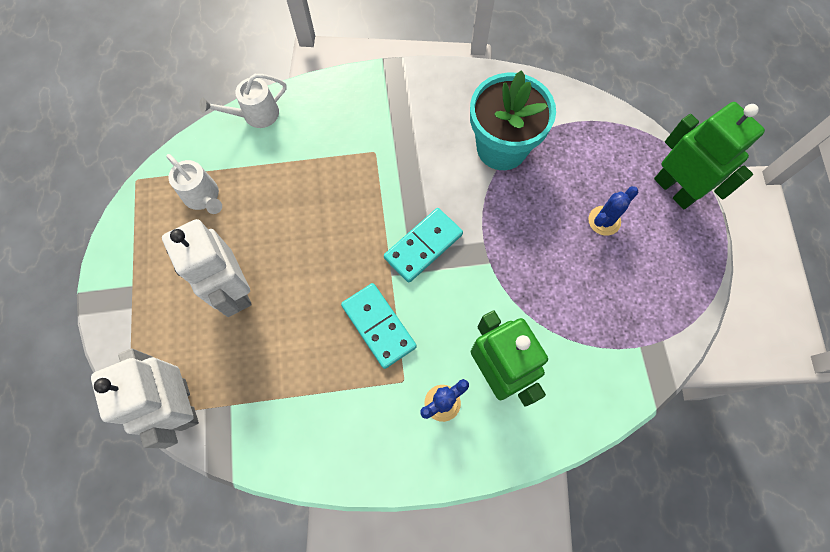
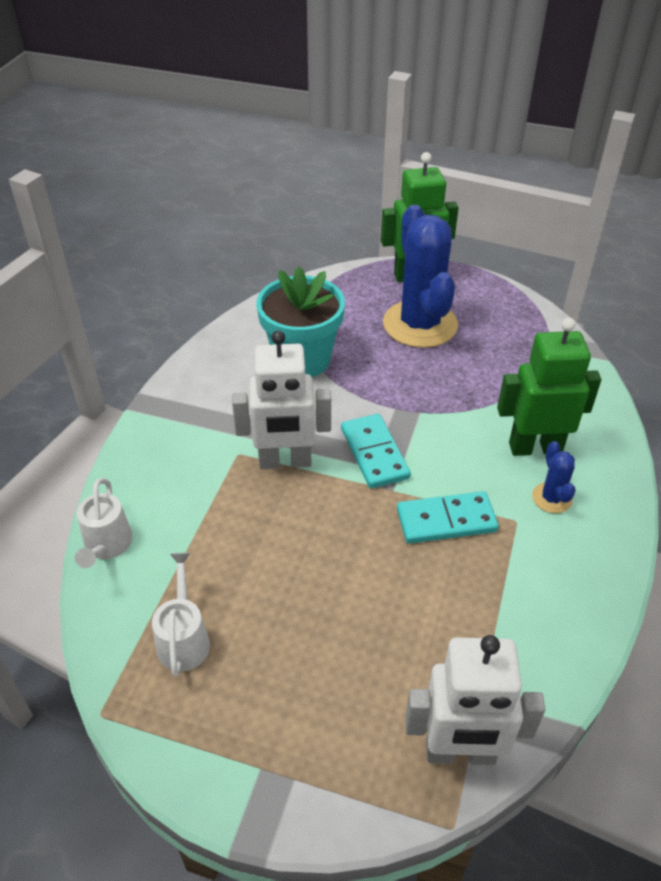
camera: 65 degrees left, 25 degrees down
(204, 197) = (183, 638): white watering can -> white watering can turned 75 degrees counterclockwise
(234, 290) = (333, 645): white robot -> white robot (285, 462)
(604, 221) = (420, 324): blue cactus -> blue cactus, size x2.31

